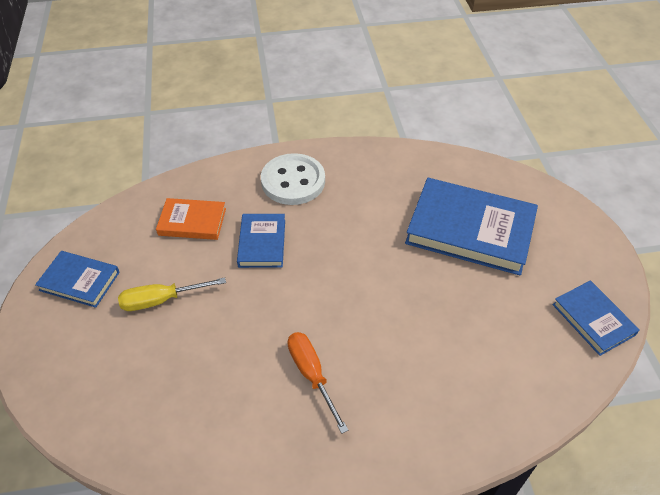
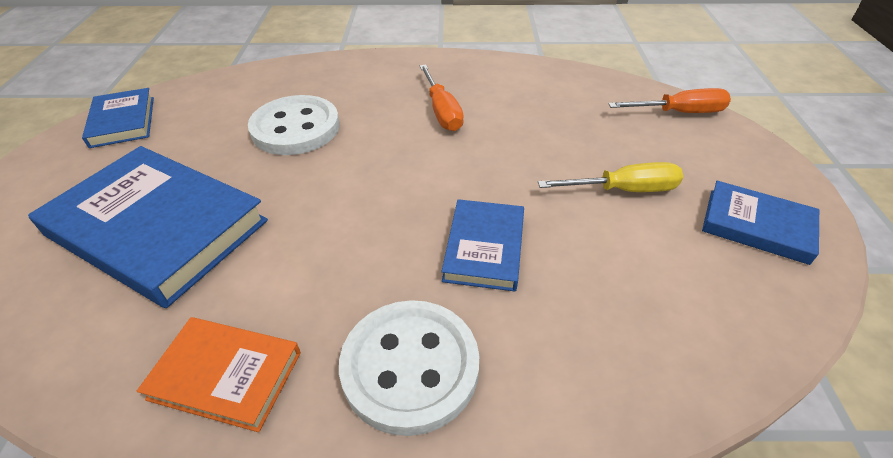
camera: 170 degrees left, 5 degrees down
(76, 406) = (679, 112): none -> orange screwdriver
(192, 222) = (609, 300): orange book -> orange book (226, 375)
(437, 332) = (295, 128): none -> white button

